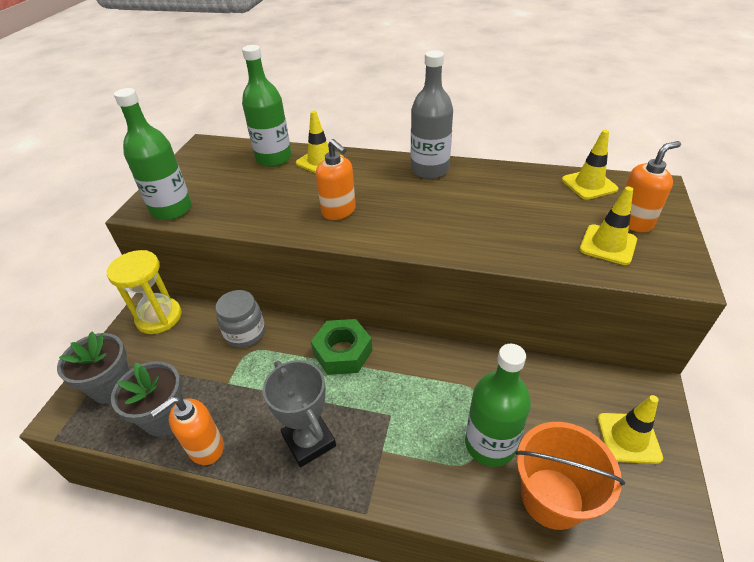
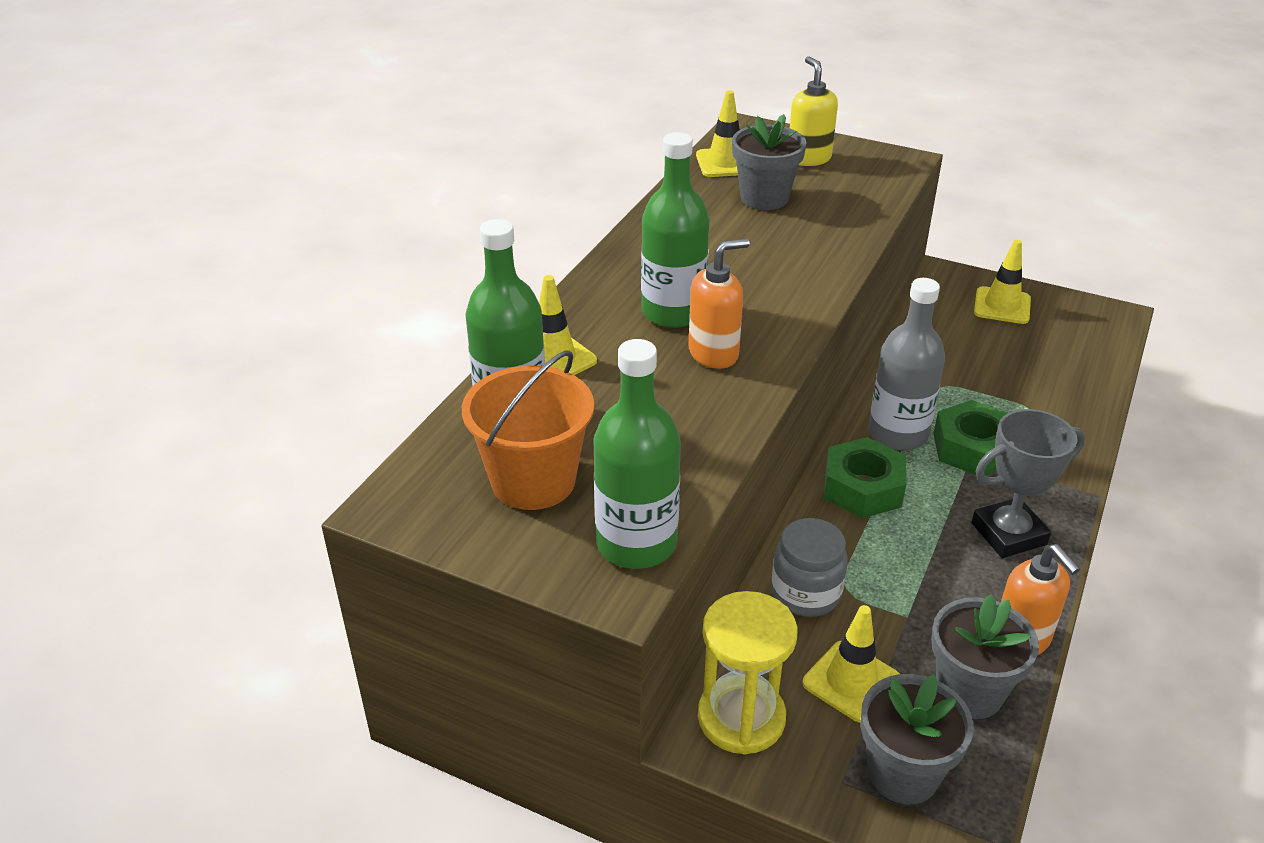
camera: 80 degrees left, 5 degrees down
(403, 416) = (973, 448): none -> green nut
(429, 170) = (635, 262): grey bottle -> grey bottle (898, 434)
(490, 444) = (1010, 392): green bottle -> green bottle (673, 312)
(548, 208) = (764, 198): none -> grey flower pot
(552, 498) = (1070, 368): orange bucket -> orange bucket (533, 481)
(608, 245) = (845, 182): yellow traffic cone -> yellow traffic cone (851, 681)
(633, 222) = (808, 158): orange soap dispenser -> yellow soap dispenser

